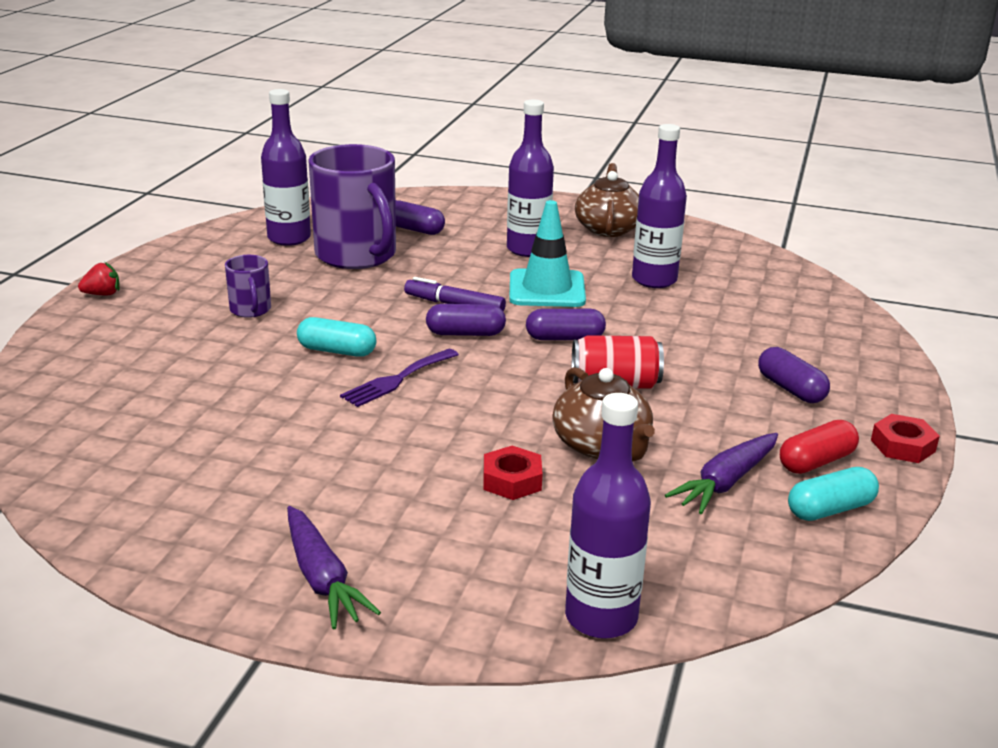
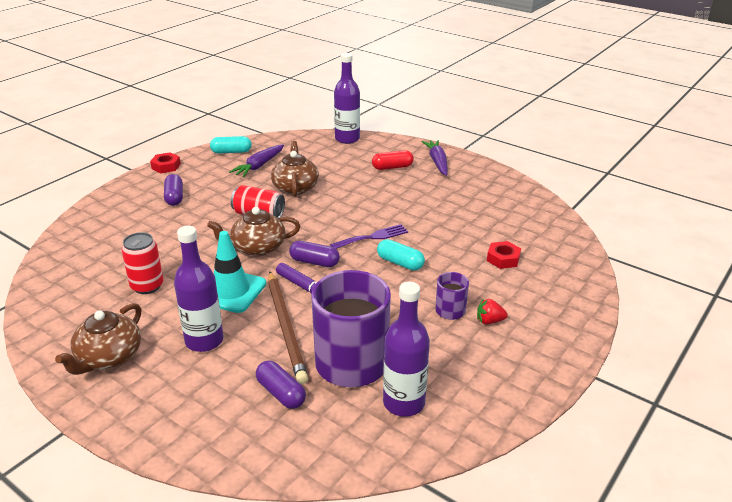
camera: 160 degrees left, 5 degrees up
(102, 294) = (565, 350): red strawberry -> red strawberry (489, 321)
(448, 269) = (286, 327): none -> brown pencil
(512, 480) = (346, 181): red nut -> red nut (503, 259)
(564, 338) = (257, 248): purple capsule -> brown teapot
(654, 280) = (147, 286): purple bottle -> red can
(726, 482) = (259, 166): purple carrot -> purple carrot turned 150 degrees clockwise
(816, 461) = (211, 167): red capsule -> red capsule (392, 167)

